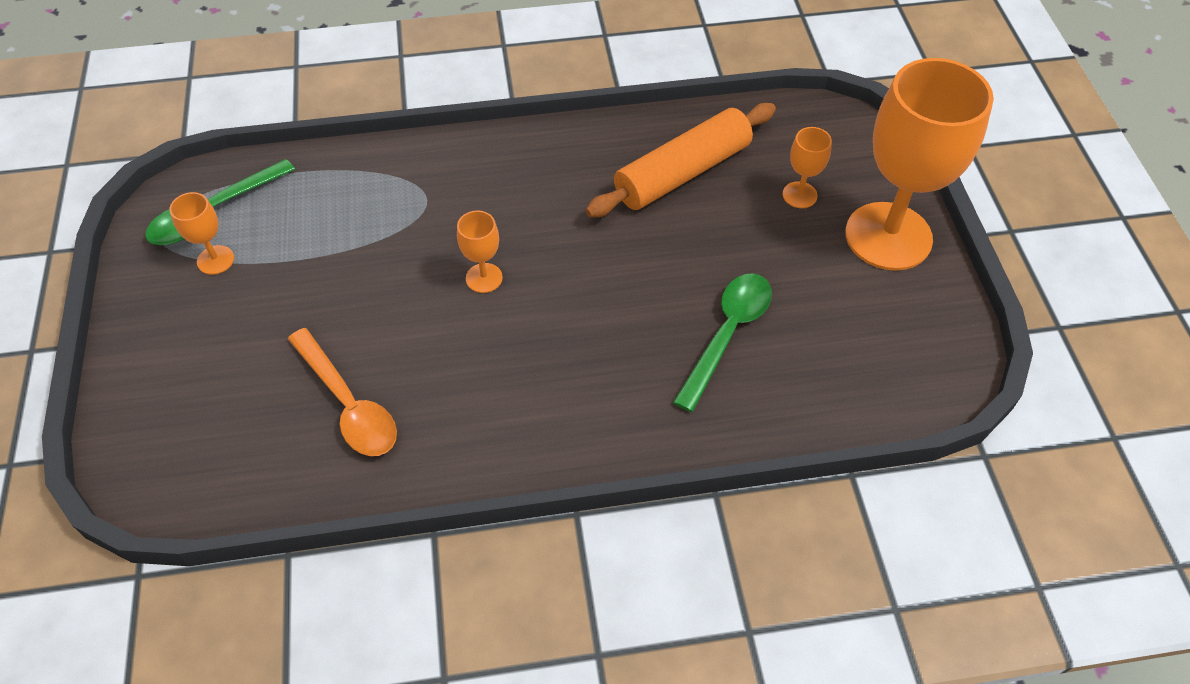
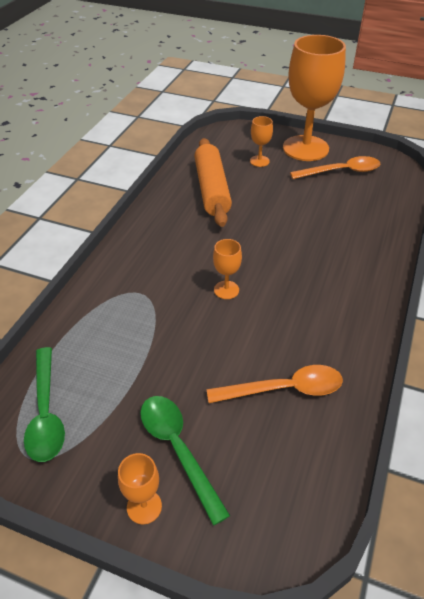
camera: 60 degrees left, 10 degrees down
(215, 260) = (96, 426): orange goblet -> orange goblet (144, 507)
(727, 334) = (331, 216): green spoon -> green spoon (178, 449)
(861, 306) = (341, 171): none -> orange spoon

